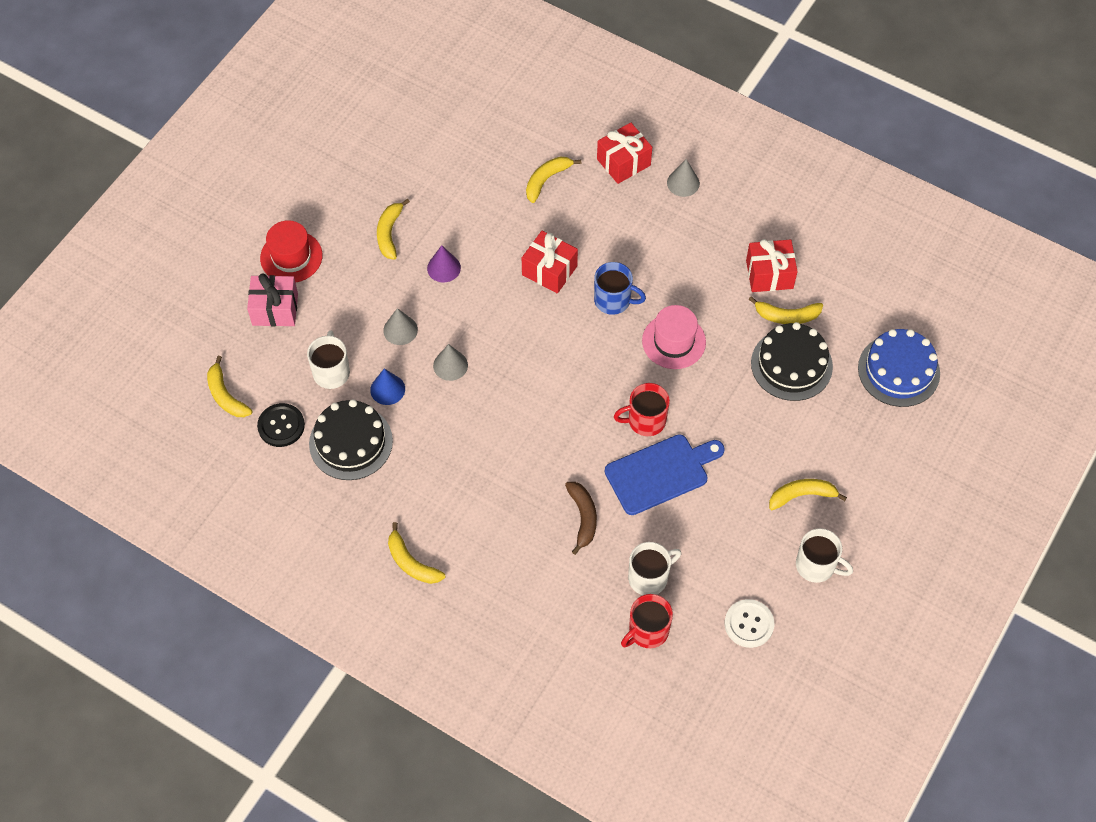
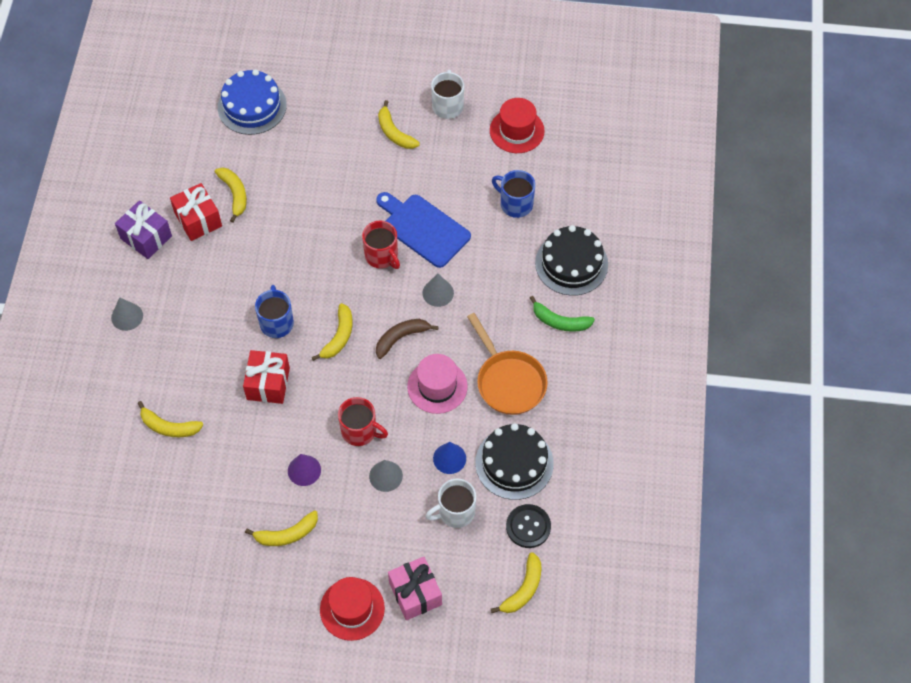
camera: 115 degrees left, 0 degrees up
(411, 562) = (594, 367): yellow banana -> yellow banana (339, 336)
(439, 475) = (508, 382): none -> orange pan
(450, 365) = (401, 420): grey cone -> grey cone (438, 293)
(481, 555) = (560, 321): none -> green banana
(583, 517) = (490, 266): brown banana -> brown banana (401, 338)
(623, 162) = (122, 372): red gift -> none
(647, 631) = (558, 189): red mug -> red mug (360, 431)
(649, 577) = (515, 204): white mug -> blue mug
(674, 341) = (297, 264): pink hat -> pink hat (437, 386)
(749, 624) = (517, 131): white button -> red hat
(768, 225) = (146, 237): none -> purple gift
(791, 365) = (280, 176): black cake -> black cake (571, 263)

